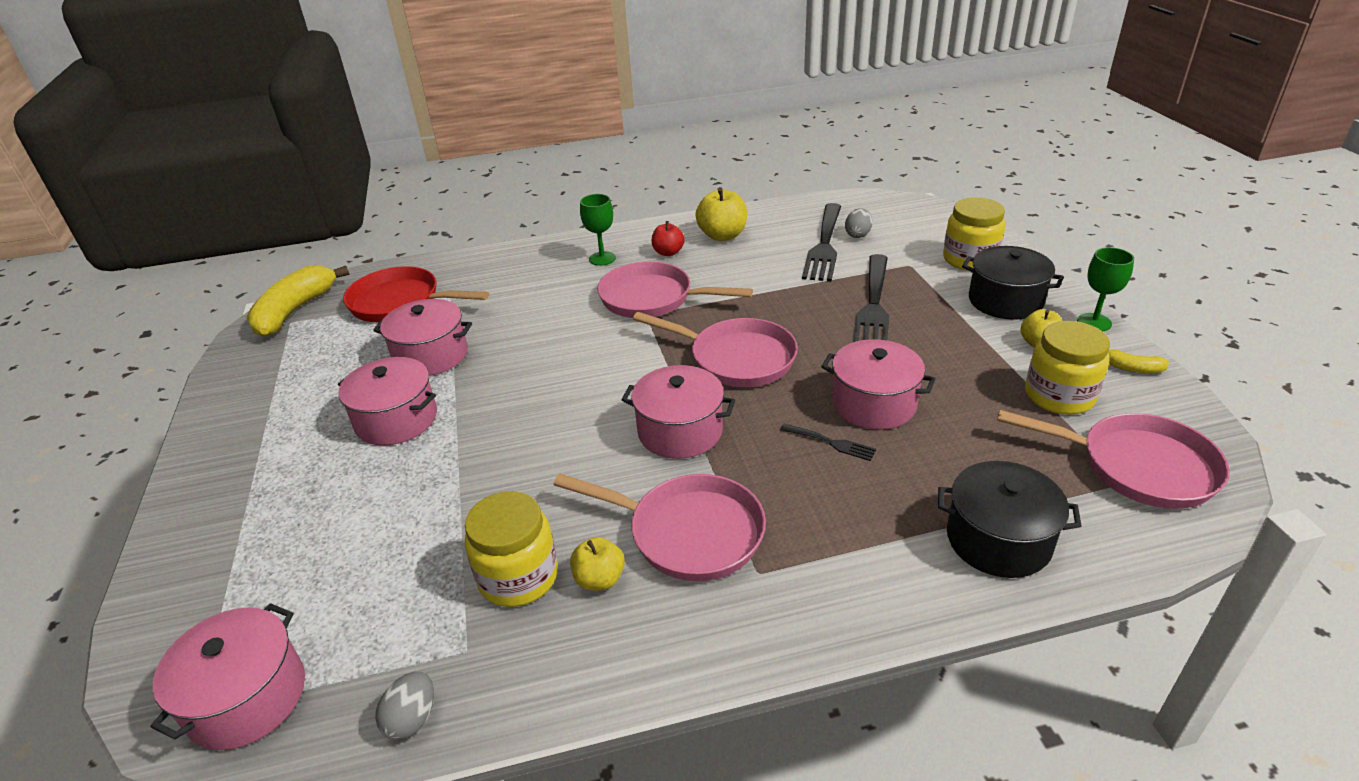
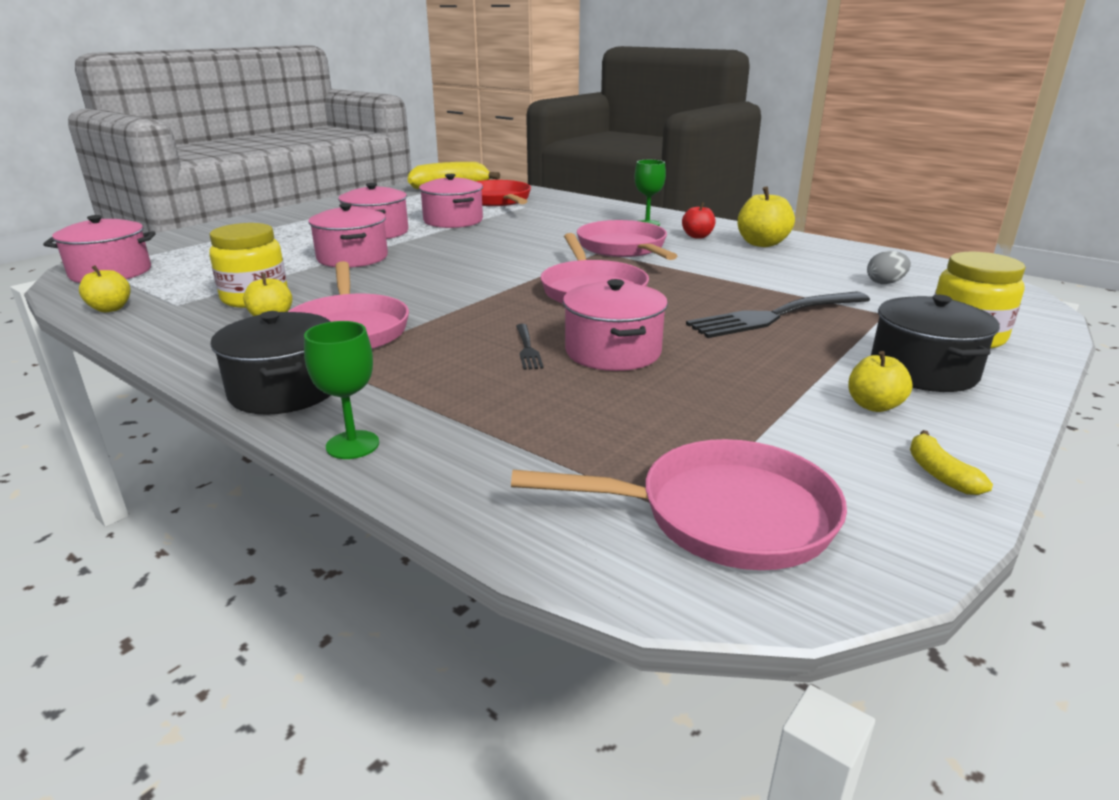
camera: 50 degrees right, 10 degrees down
(412, 719) = (110, 309): grey egg -> yellow apple
(680, 431) = (467, 298): pink pot -> pink pot (352, 258)
(824, 244) = (834, 276): black fork -> none
(998, 540) = (476, 454): black pot -> black pot (284, 390)
(1059, 396) = (787, 437): yellow jar -> none
(1094, 322) = (995, 429): green goblet -> green goblet (352, 445)
(1138, 467) = (723, 516): pink pan -> pink pan turned 75 degrees counterclockwise

